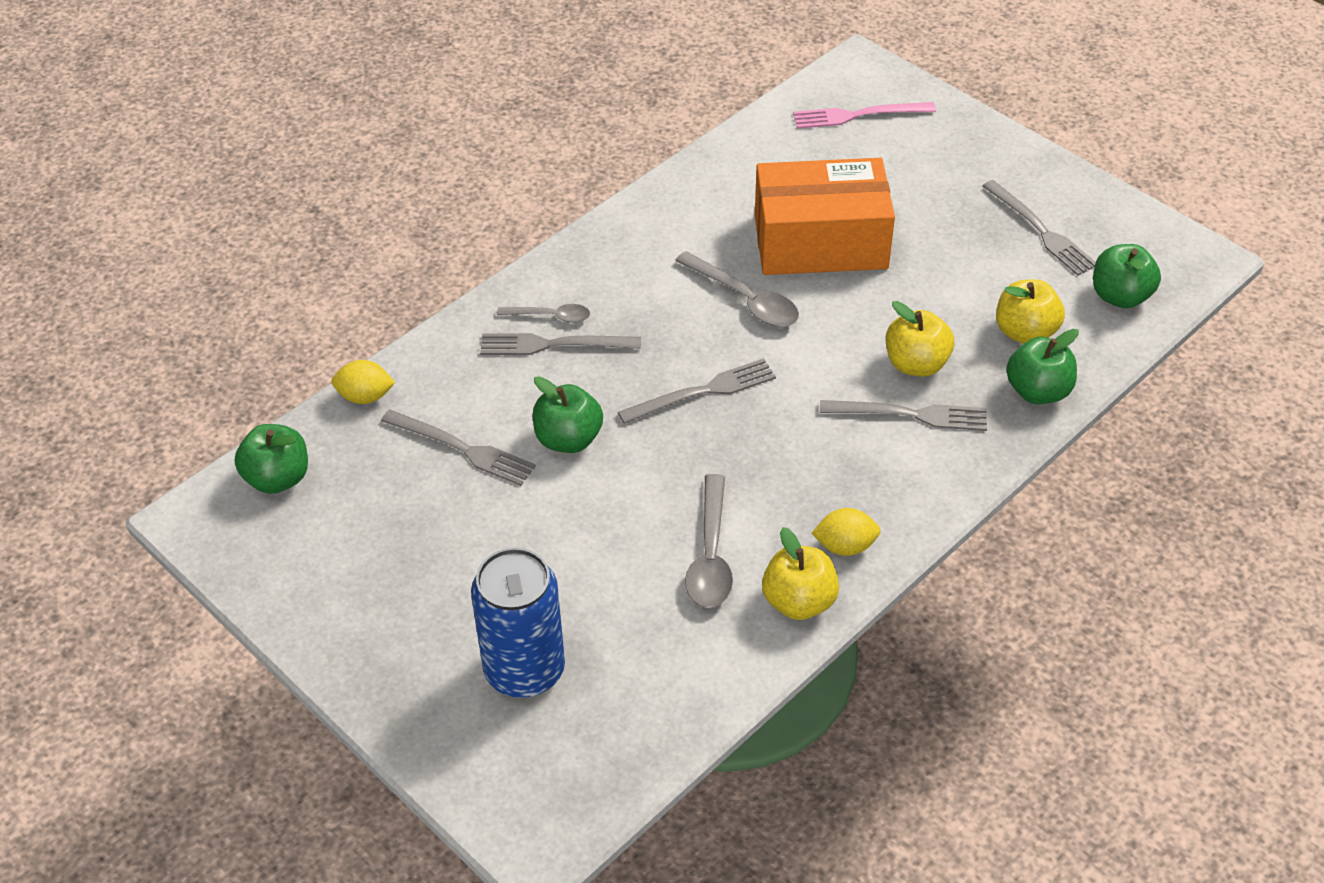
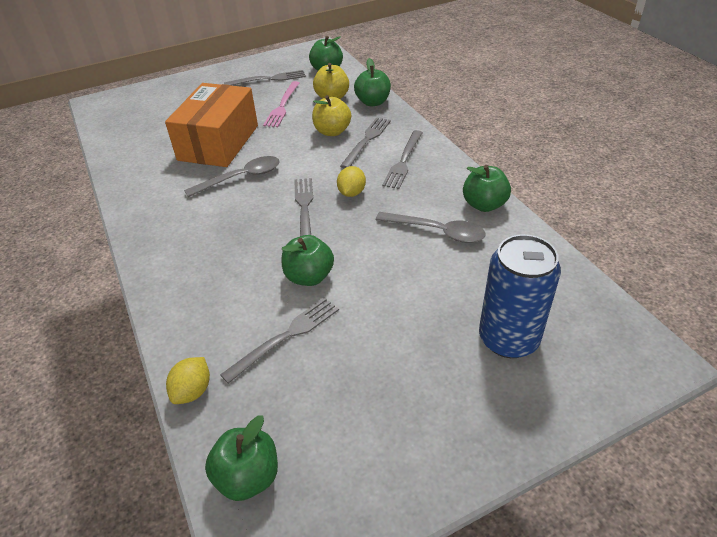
camera: 70 degrees left, 5 degrees down
(551, 316) = (189, 264): grey spoon -> none
(554, 344) = (217, 267): grey fork -> grey fork (403, 161)
(799, 601) = (484, 205): yellow apple -> green apple
(845, 546) = (449, 180): yellow lemon -> yellow lemon (351, 193)
(859, 115) = (134, 111): pink fork -> pink fork (282, 106)

